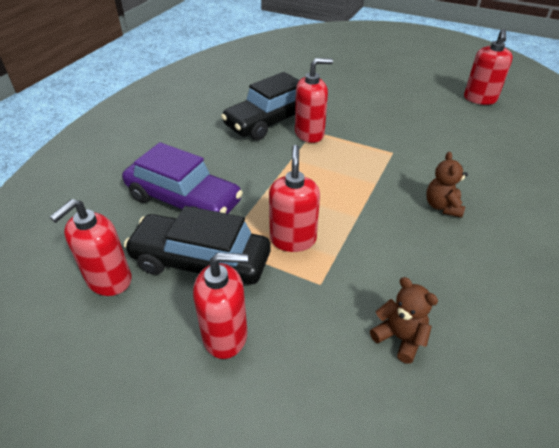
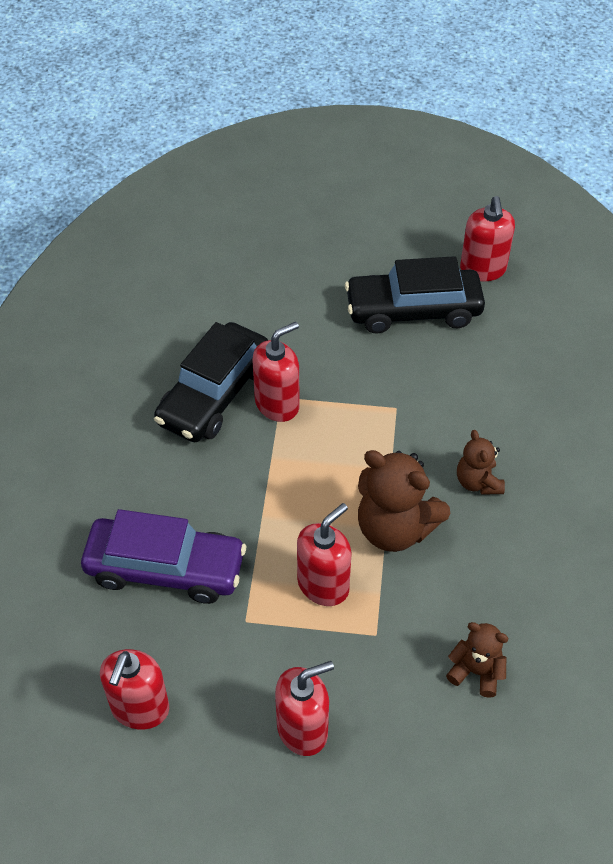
camera: 20 degrees left, 10 degrees up
(201, 261) = (232, 650): black car -> black car (413, 310)
(293, 239) = (323, 585): red soap dispenser -> red soap dispenser turned 60 degrees clockwise
(365, 218) = (395, 528): none -> brown teddy bear

